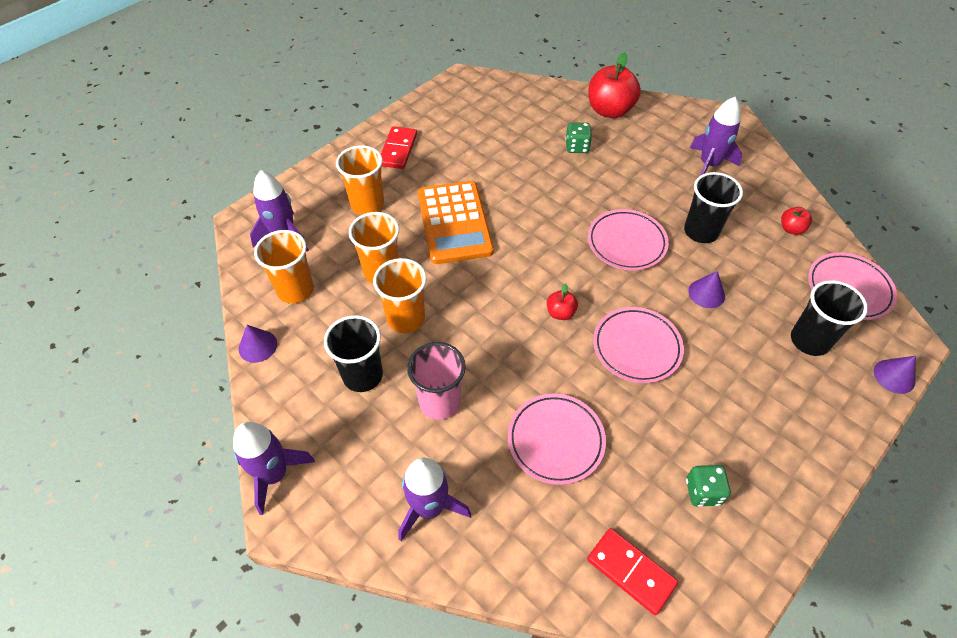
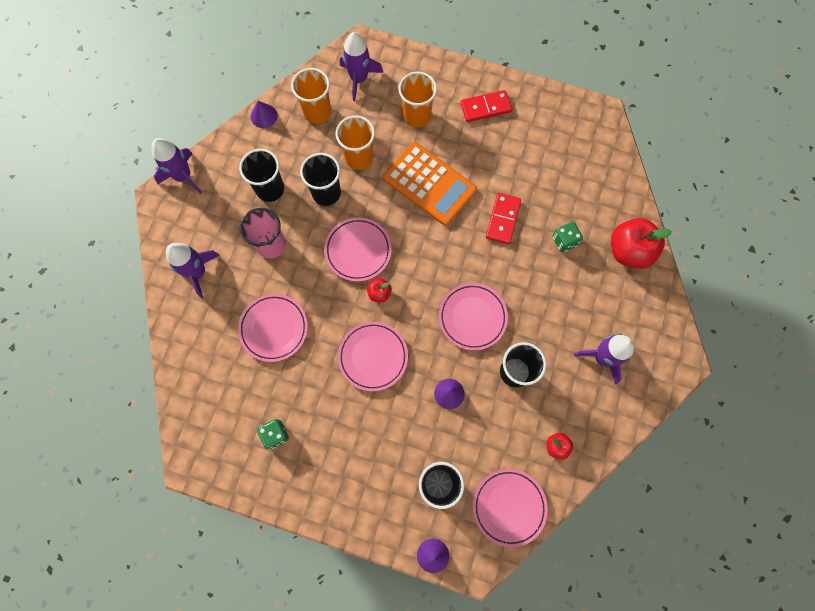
camera: 65 degrees right, 20 degrees up
(406, 318) = (326, 193): orange cup -> black cup
(454, 222) = (429, 184): orange calculator -> orange calculator turned 105 degrees counterclockwise
(497, 314) = (358, 250): none -> pink plate
(630, 571) = (204, 404): red domino -> red domino (502, 219)

